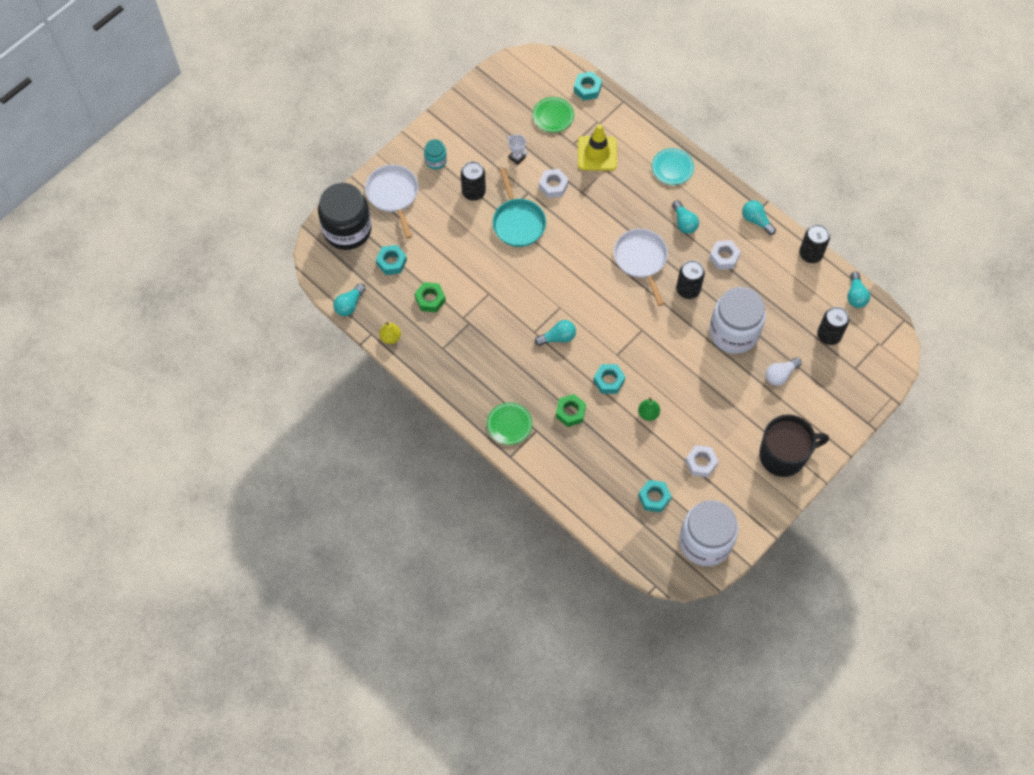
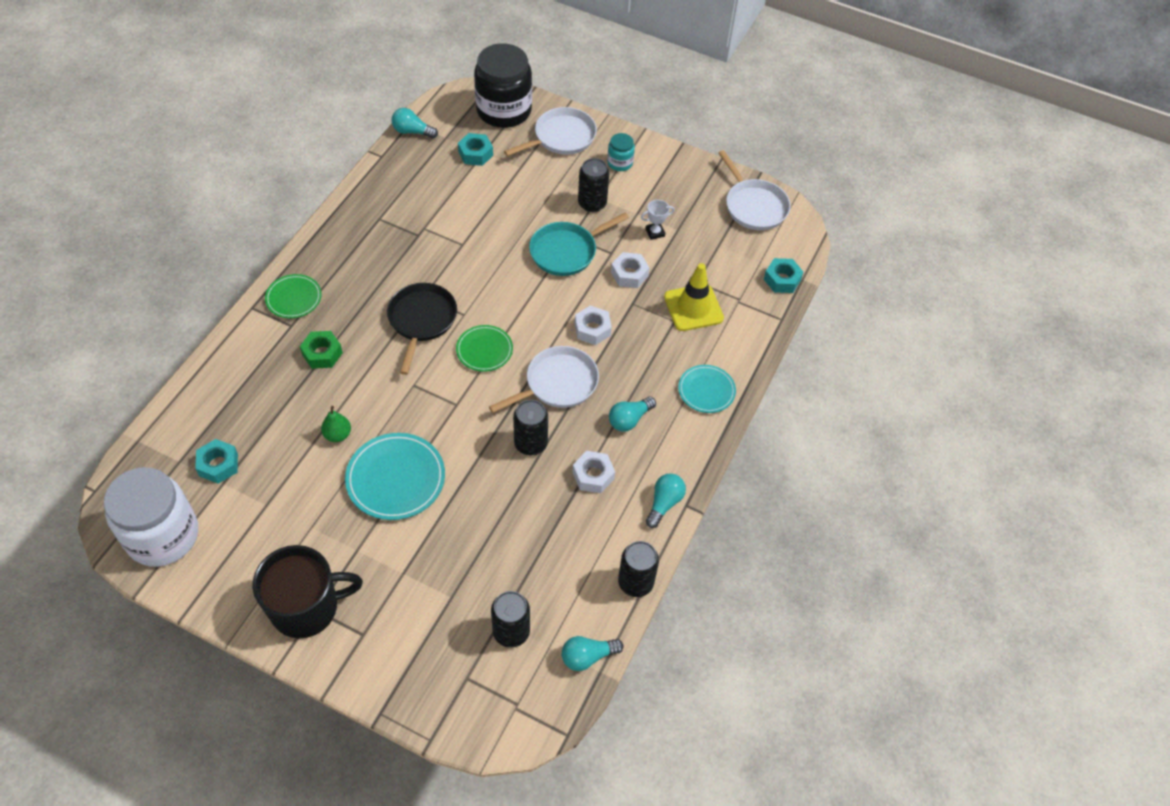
camera: 70 degrees right, 10 degrees down
(390, 337) = (381, 172): yellow pear -> none
(430, 299) = (438, 195): green nut -> none
(510, 83) = (754, 206): none -> white pan
(517, 157) = (655, 232): white trophy -> white trophy turned 45 degrees clockwise
(553, 116) = (727, 254): green plate -> green plate (484, 350)
(557, 337) = (421, 320): turquoise light bulb -> black pan
(609, 381) = (374, 384): turquoise nut -> none
(695, 382) = (396, 479): none -> turquoise plate
(701, 463) = (277, 508): white nut -> white nut (592, 329)
(734, 332) = (482, 509): white jar -> none
(780, 375) = (431, 579): white light bulb -> none
(783, 455) = (306, 607): black mug -> black mug turned 75 degrees counterclockwise

